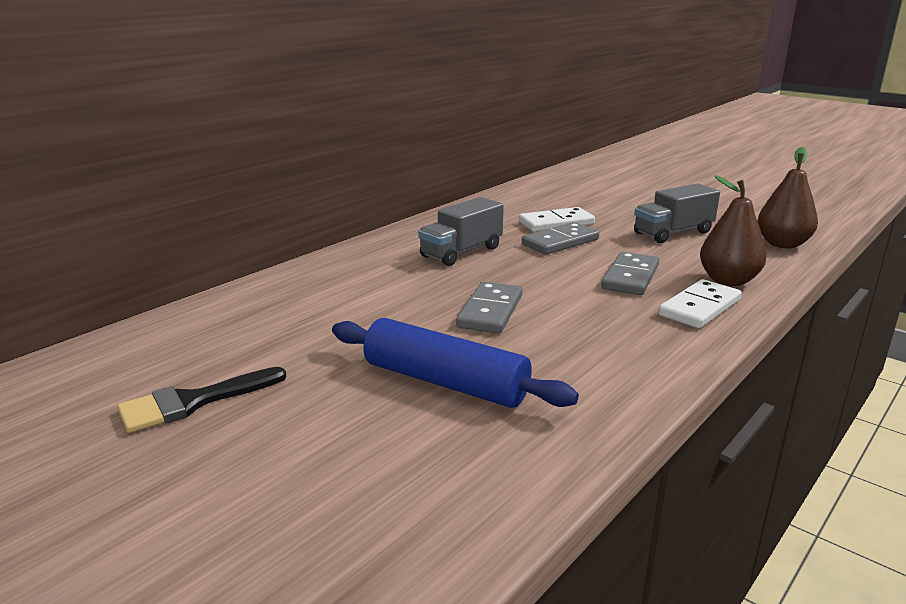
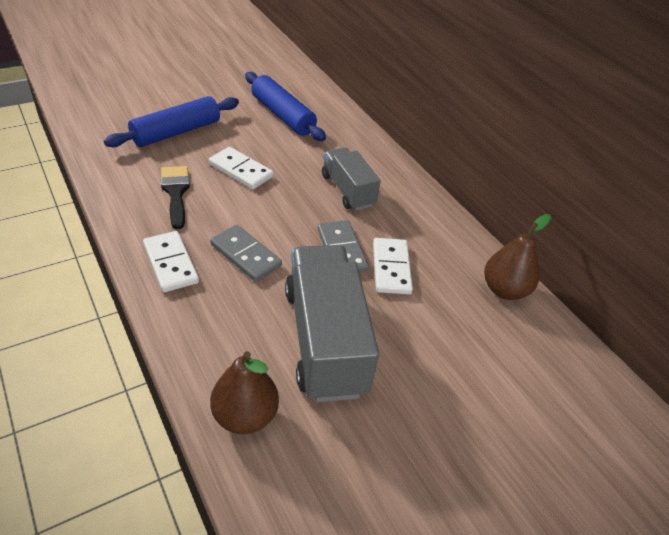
camera: 105 degrees right, 20 degrees up
(193, 402) = (219, 73): black brush -> black brush (176, 192)
(320, 314) = (283, 115): none -> blue rolling pin
(490, 311) = (241, 170): grey domino -> white domino
(673, 233) = (324, 340): grey truck -> grey truck, size x1.70
(728, 280) = (198, 309): brown pear -> brown pear (504, 290)

